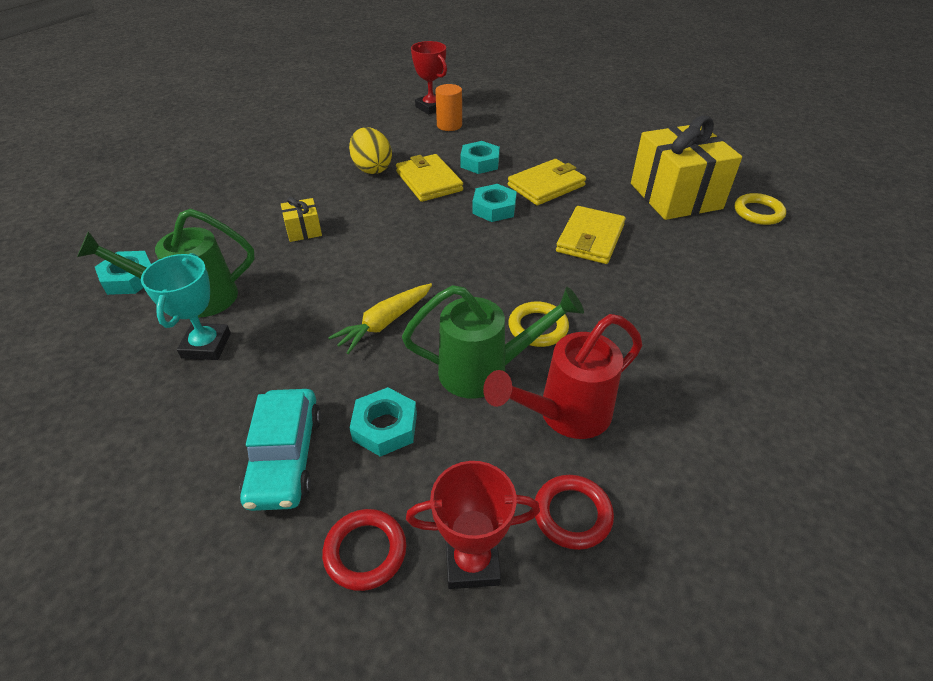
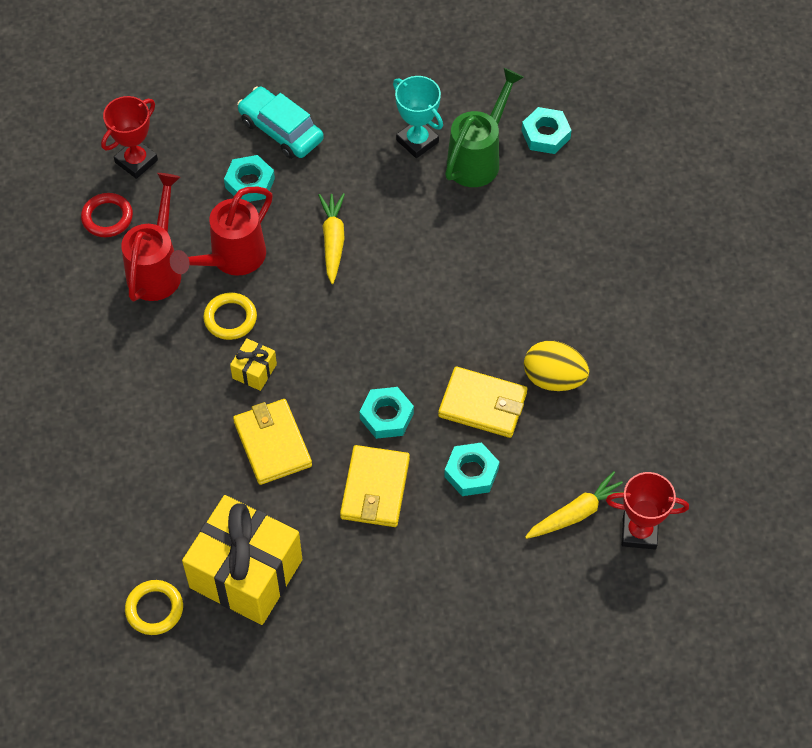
camera: 135 degrees right, 15 degrees up
(304, 230) = (500, 265): yellow gift -> yellow gift (254, 371)
(365, 551) = (189, 128): red ring -> none
(449, 125) = (576, 513): orange cylinder -> yellow carrot
(486, 371) = (231, 259): green watering can -> red watering can

